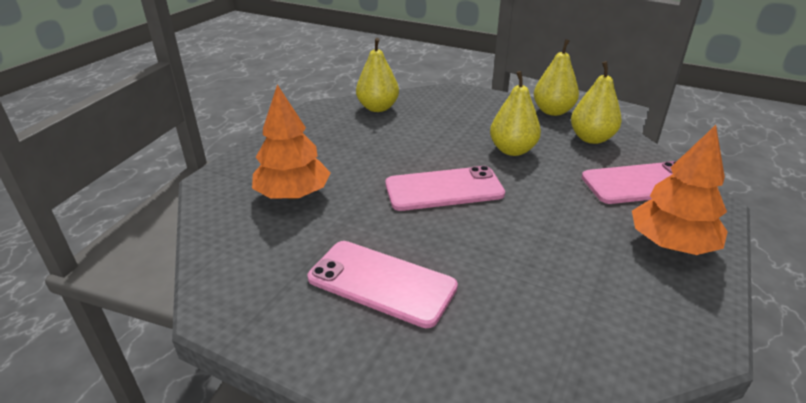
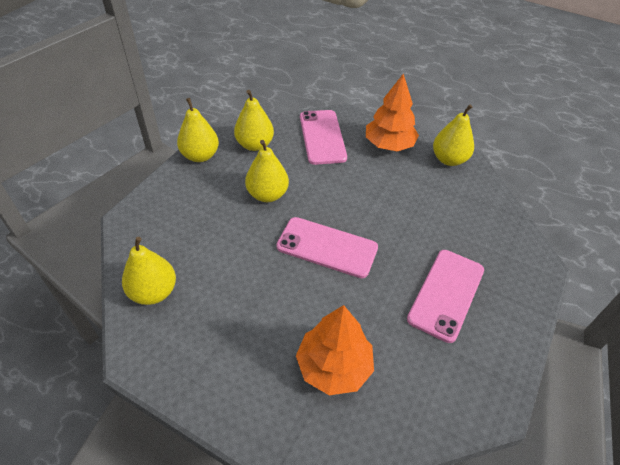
camera: 90 degrees left, 15 degrees up
(444, 189) = (327, 247): pink phone -> pink phone turned 60 degrees counterclockwise
(681, 315) = (449, 159): none -> yellow pear

